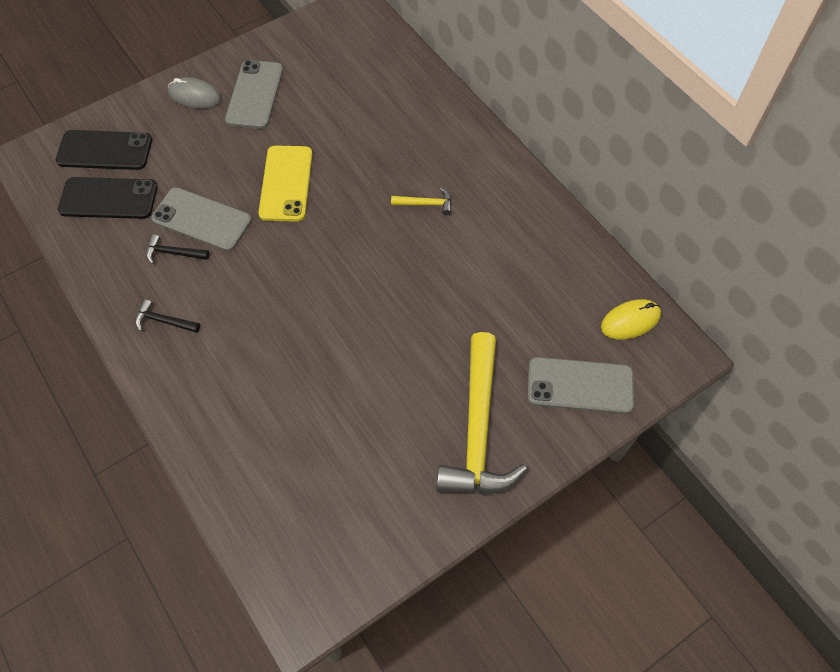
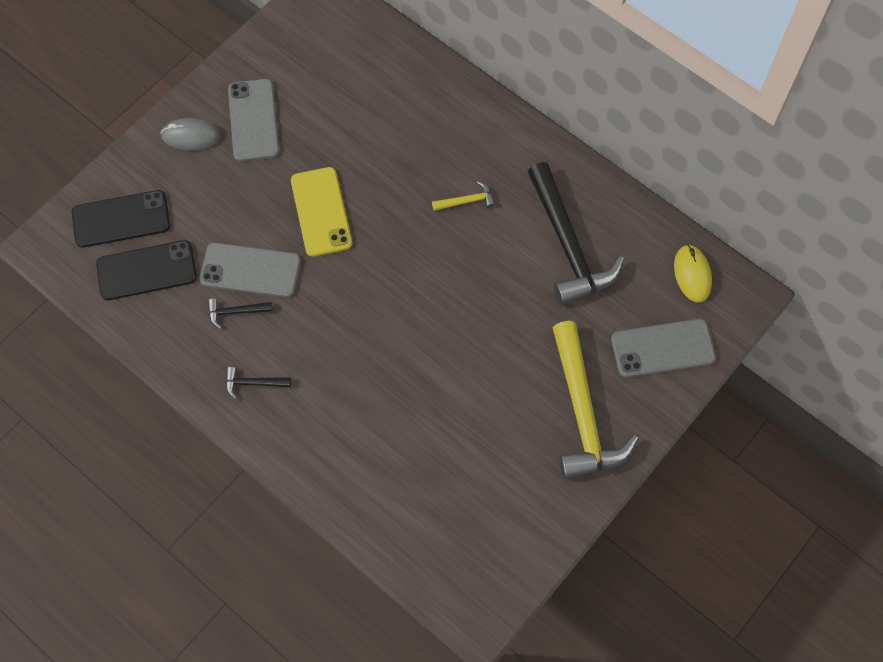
camera: 15 degrees left, 5 degrees up
(512, 265) = (568, 245): none -> black hammer
(630, 321) = (692, 274): yellow mouse -> yellow mouse turned 60 degrees counterclockwise

